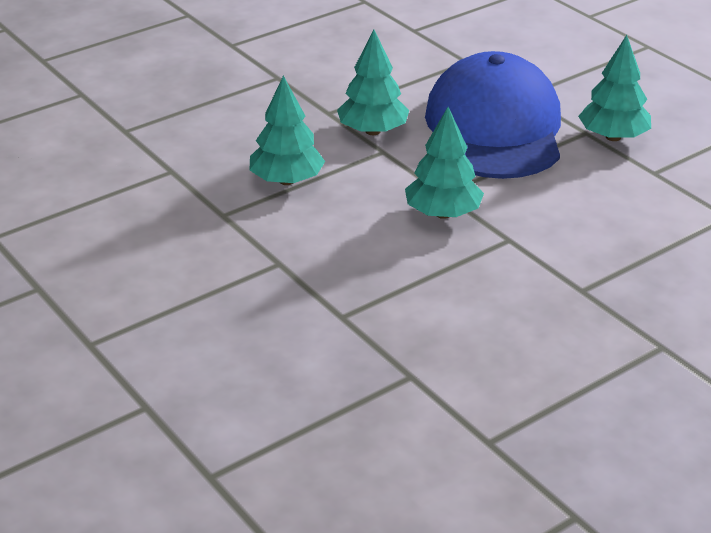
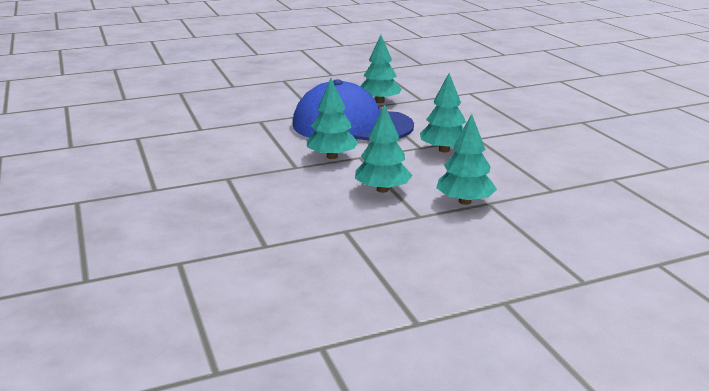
camera: 75 degrees left, 10 degrees down
(275, 244) = (465, 201): none -> turquoise tree

